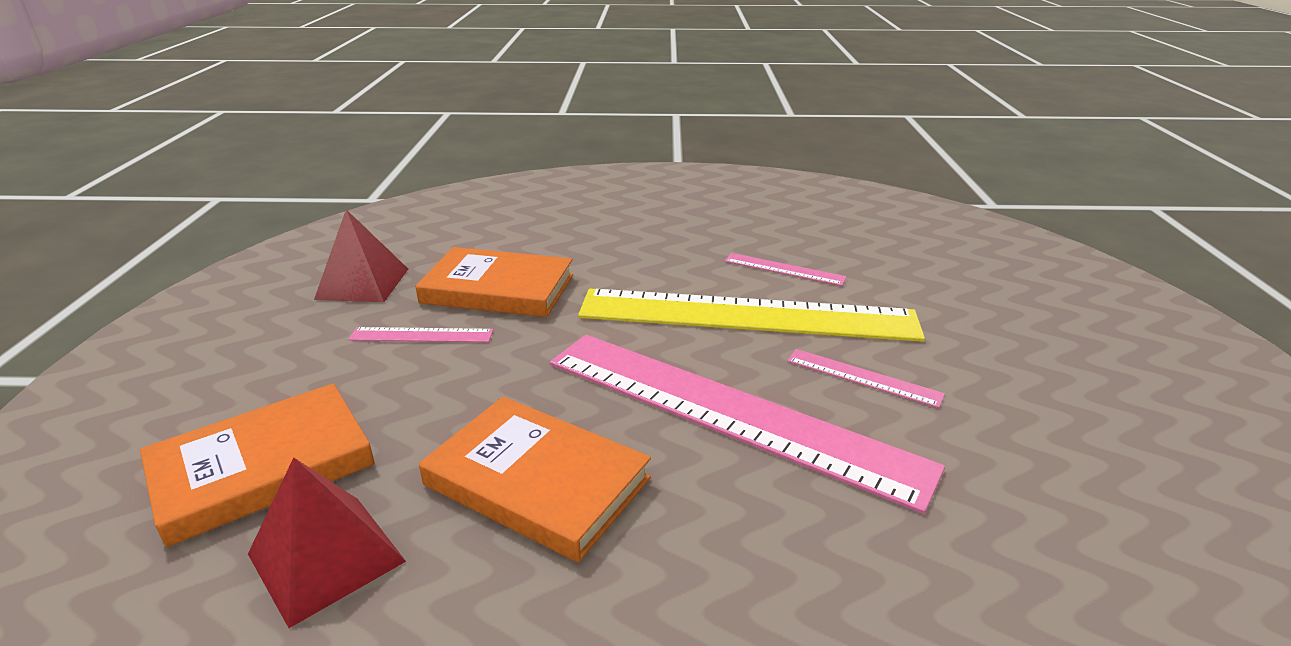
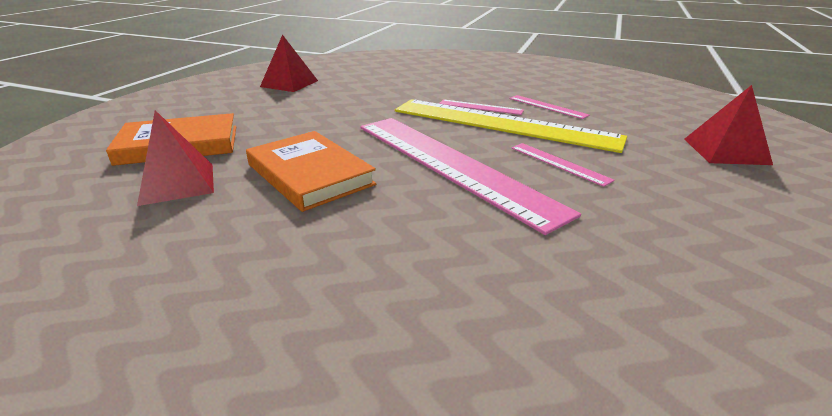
camera: 20 degrees right, 0 degrees up
(421, 335) = (301, 107): pink ruler -> pink ruler (480, 107)
(498, 289) = (359, 94): orange book -> none
(1032, 313) = (725, 151): none -> red pyramid

